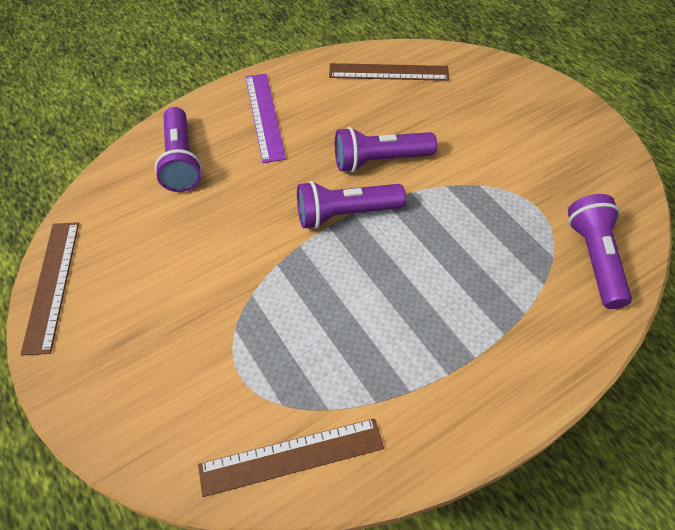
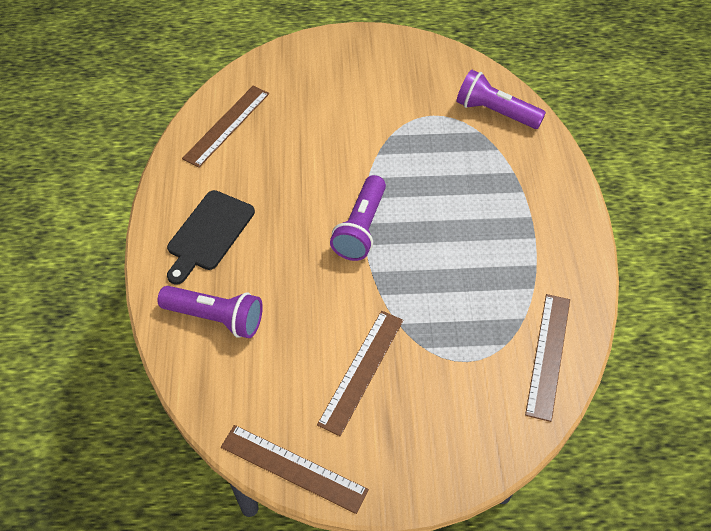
camera: 60 degrees left, 0 degrees up
(180, 289) = (361, 371): none -> brown ruler
(264, 116) = (209, 234): purple ruler -> black cutting board
(379, 160) = (322, 180): purple flashlight -> none

